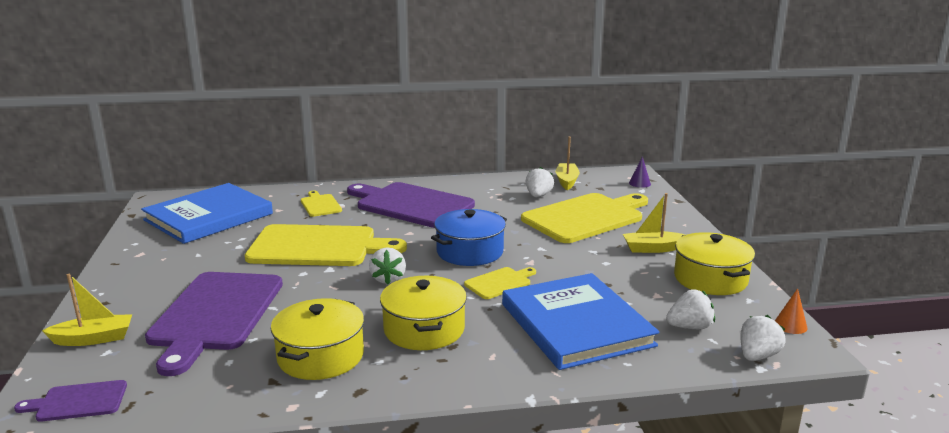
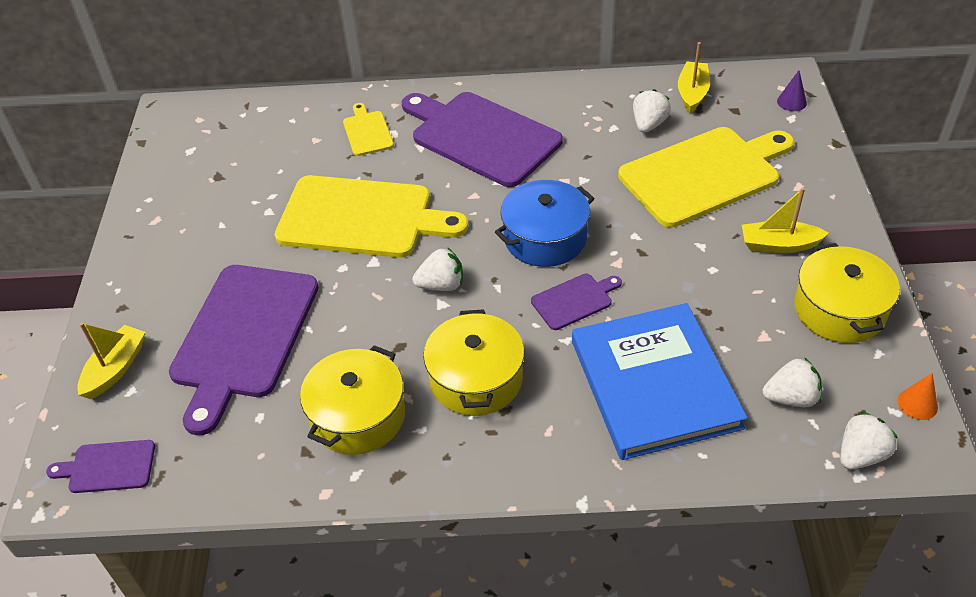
camera: 10 degrees right, 25 degrees up
(94, 339) = (115, 368): yellow boat -> yellow boat turned 60 degrees counterclockwise
(208, 217) = (232, 151): blue book -> none
(388, 279) = (441, 285): white strawberry -> white strawberry turned 105 degrees counterclockwise
(500, 283) = (574, 300): yellow cutting board -> purple cutting board

